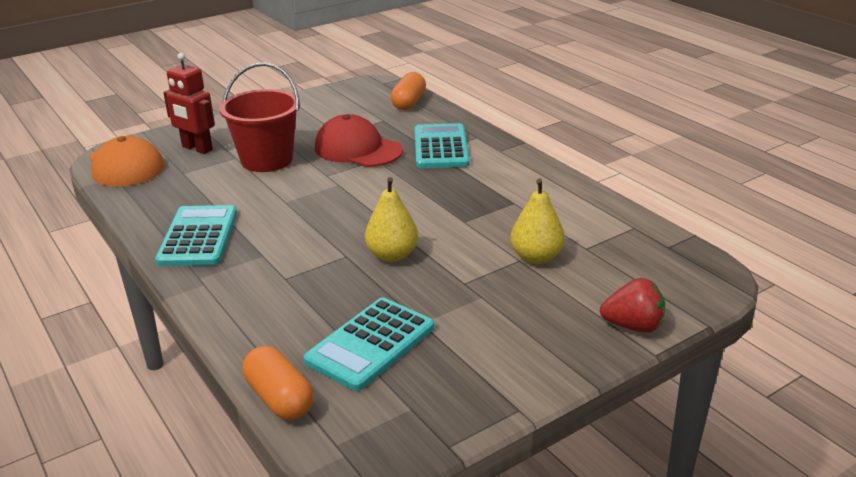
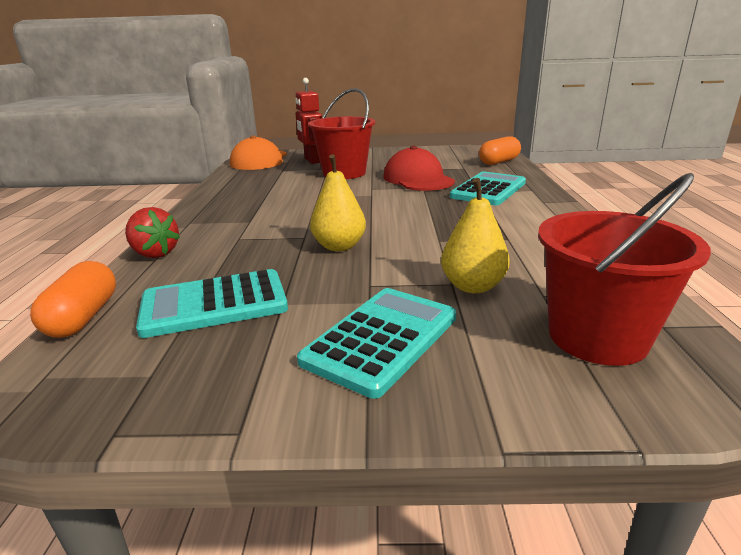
camera: 35 degrees right, 5 degrees down
(198, 237) = (231, 201): turquoise calculator -> turquoise calculator (382, 339)
(633, 326) = (510, 398): red strawberry -> red strawberry (155, 253)
(642, 268) = (597, 337): none -> red bucket

